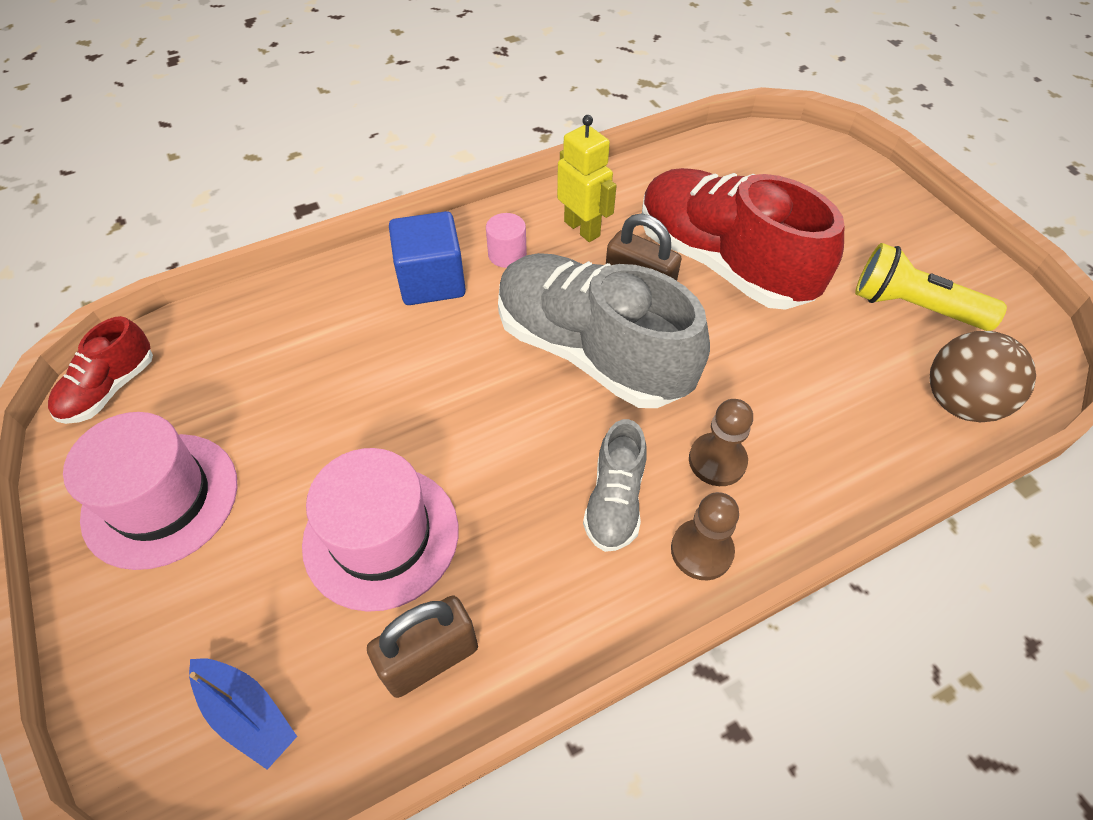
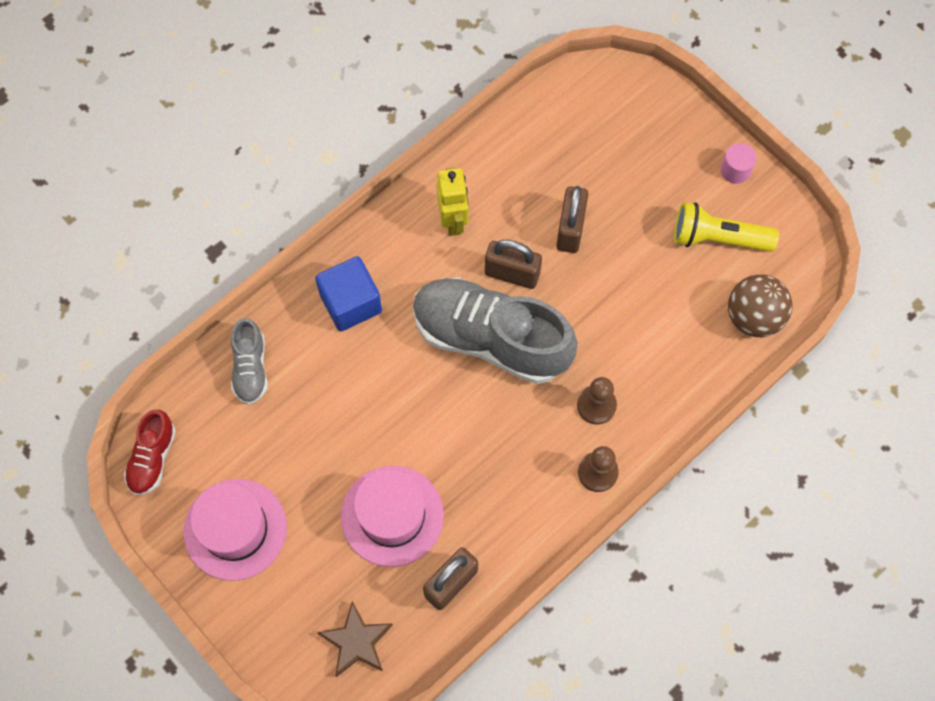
camera: 15 degrees left, 15 degrees up
(247, 714) = (356, 642): blue boat -> brown star
(507, 254) = (401, 262): pink cylinder -> pink cylinder (735, 170)
(582, 228) = (453, 220): yellow robot -> yellow robot turned 45 degrees clockwise
(615, 501) = (535, 452): grey shoe -> grey shoe (250, 368)
(722, 262) = (570, 229): red shoe -> brown padlock

